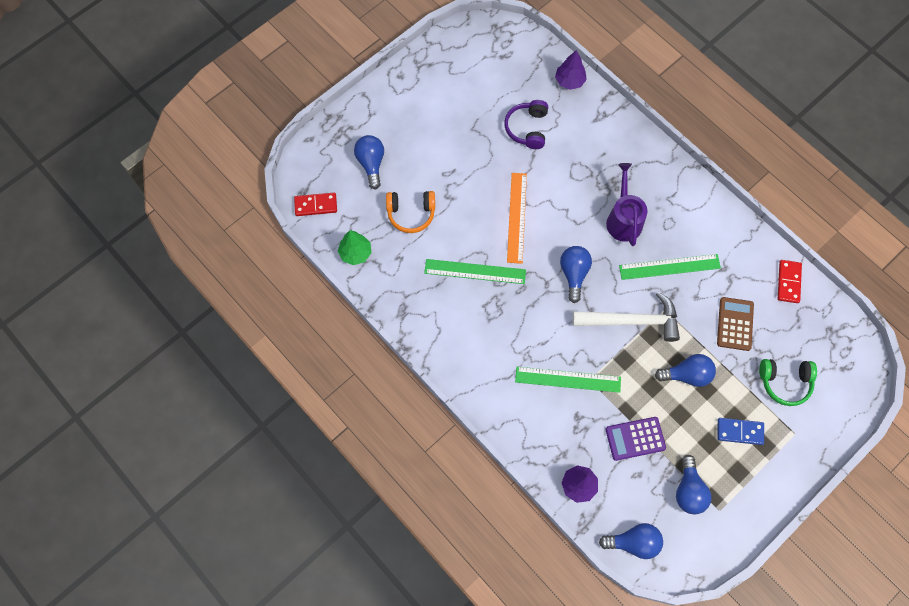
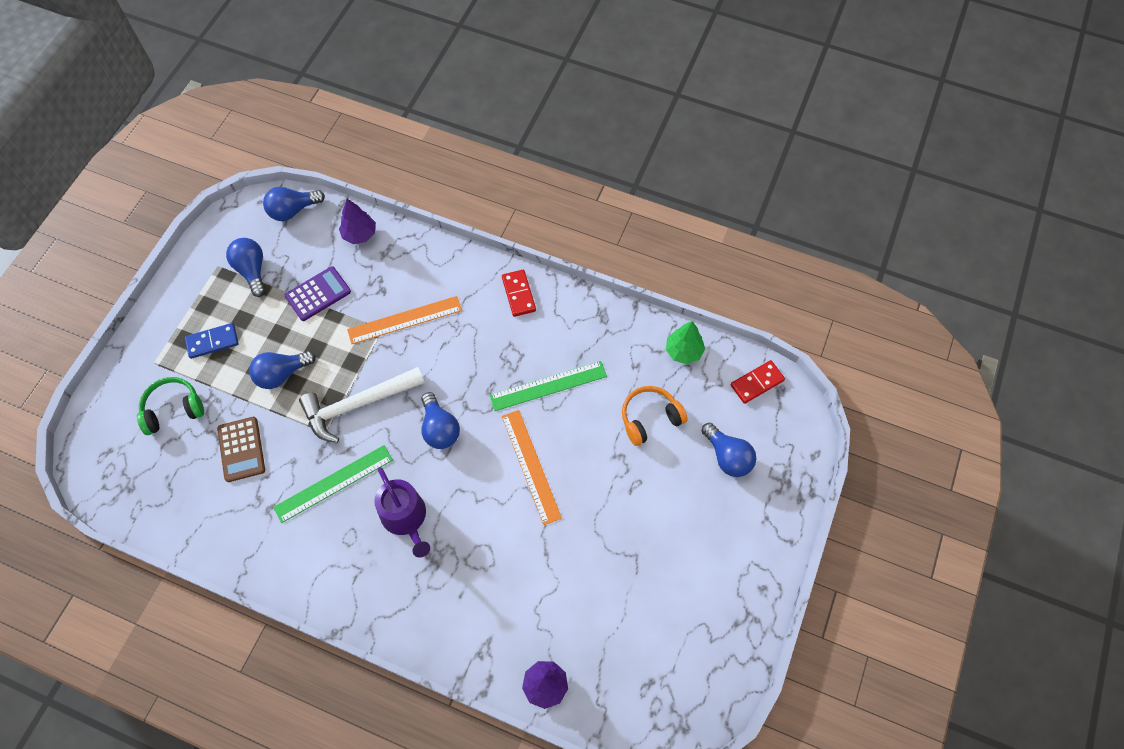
camera: 155 degrees right, 5 degrees down
(527, 128) = (569, 587): purple headphones -> none
(568, 379) = (405, 320): green ruler -> orange ruler
(788, 282) = (187, 525): red domino -> red domino (518, 294)

